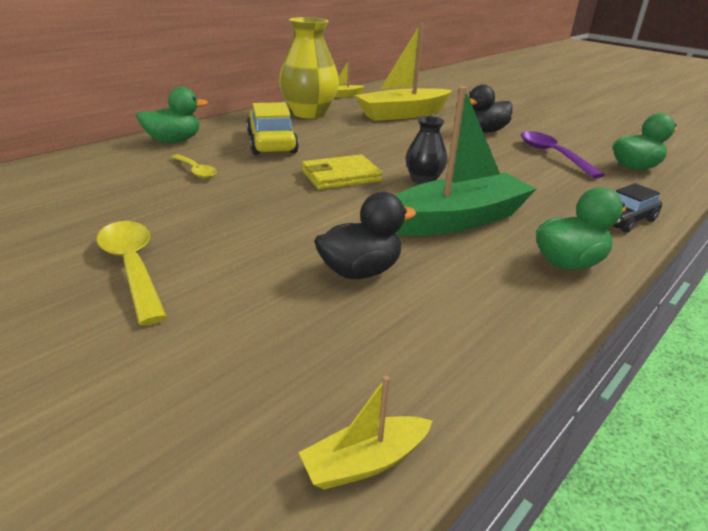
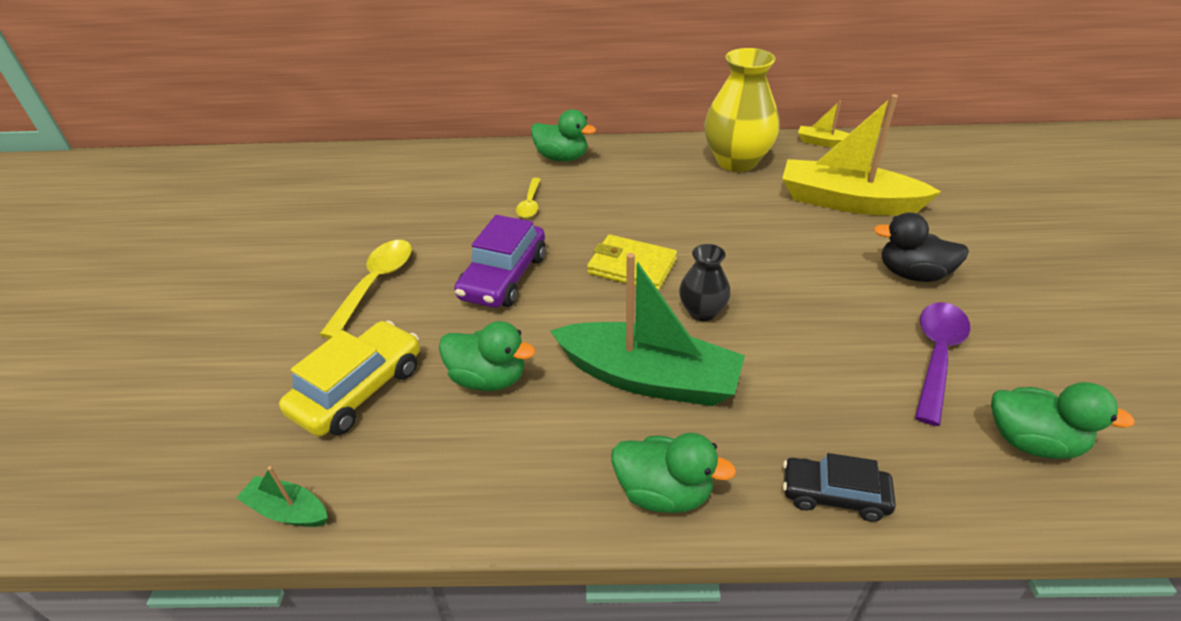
camera: 50 degrees right, 10 degrees up
(256, 215) = (504, 277): none -> purple car
(271, 143) = (635, 194): yellow car -> yellow car (359, 390)
(360, 271) = (488, 378): black duck -> green duck
(365, 462) = (288, 510): yellow boat -> green boat

